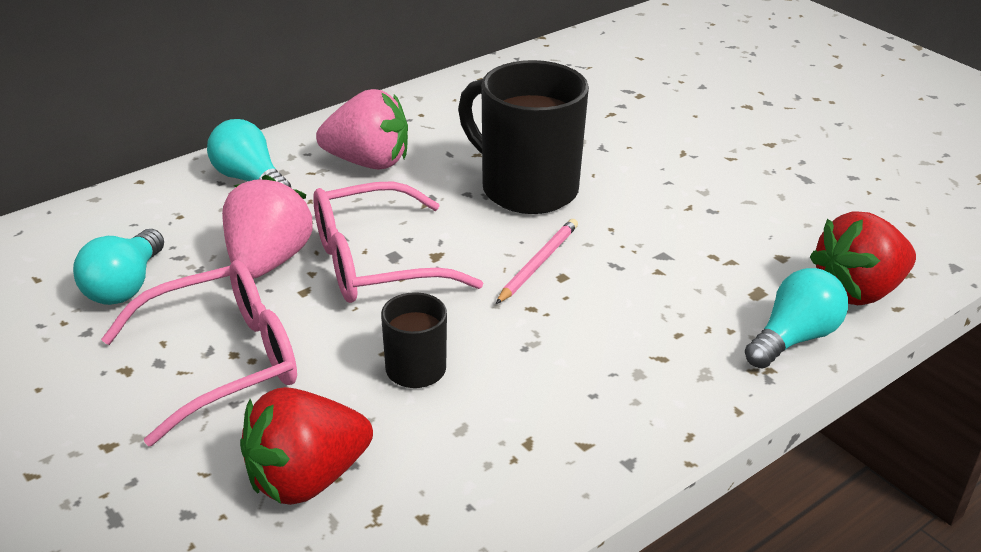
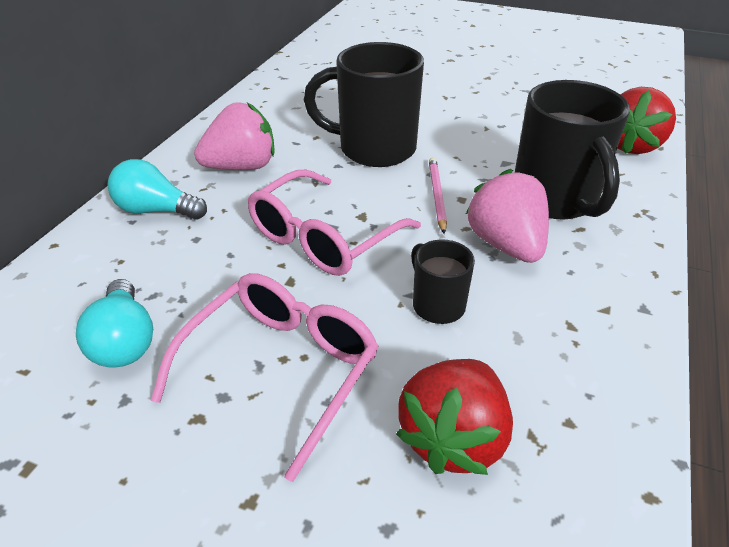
camera: 30 degrees left, 5 degrees up
(268, 261) = (236, 269): pink strawberry -> pink strawberry (506, 245)
(671, 317) = (555, 200): none -> black mug
(793, 338) = (634, 186): turquoise light bulb -> none

